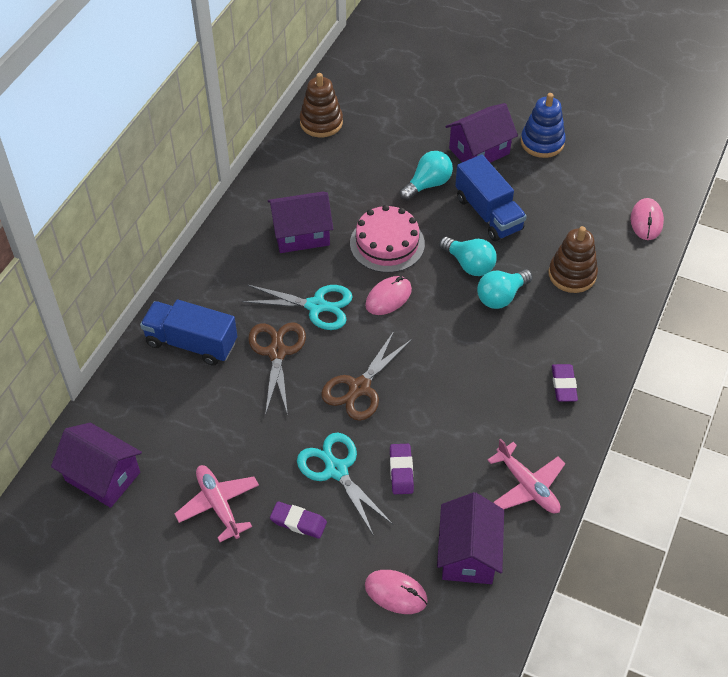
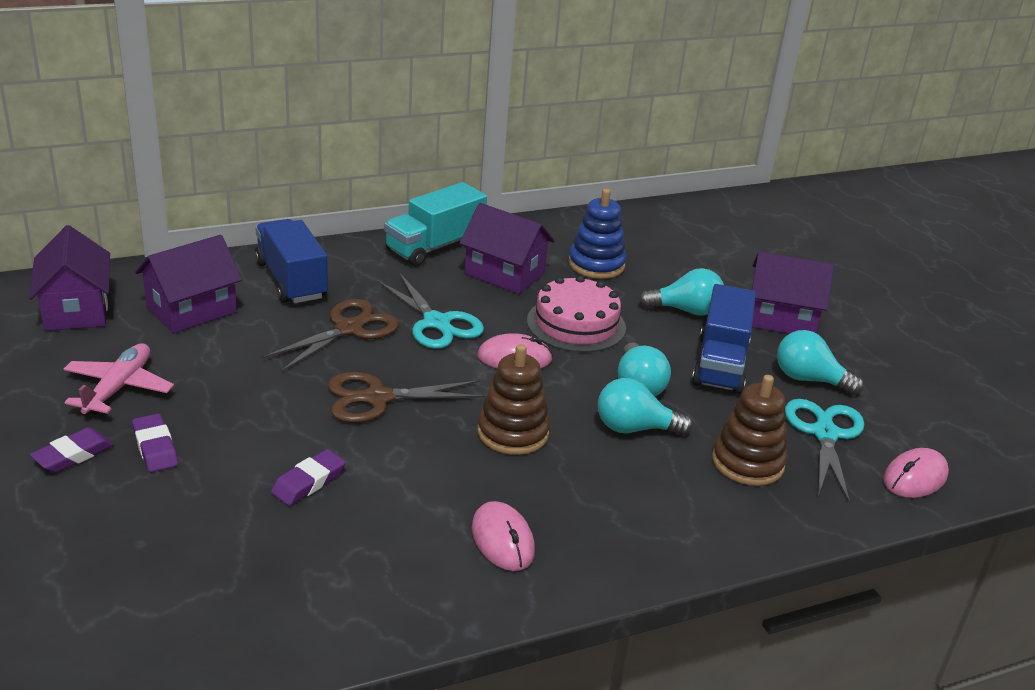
camera: 40 degrees right, 20 degrees down
(233, 244) = (434, 247): none -> turquoise truck
(321, 122) = (643, 222): brown stacking toy -> brown stacking toy (513, 432)
(336, 470) = (253, 438): turquoise scissors -> turquoise scissors (824, 434)
(396, 593) = (135, 568): pink mouse -> pink mouse (502, 540)
(468, 554) = (255, 596): purple house -> purple house (192, 310)
(527, 486) = (412, 592): pink plane -> none
(539, 189) = (809, 379): none -> turquoise light bulb
(542, 142) = (867, 350): blue stacking toy -> blue stacking toy (596, 264)
(564, 385) = (594, 541): purple eraser -> purple eraser (73, 455)

